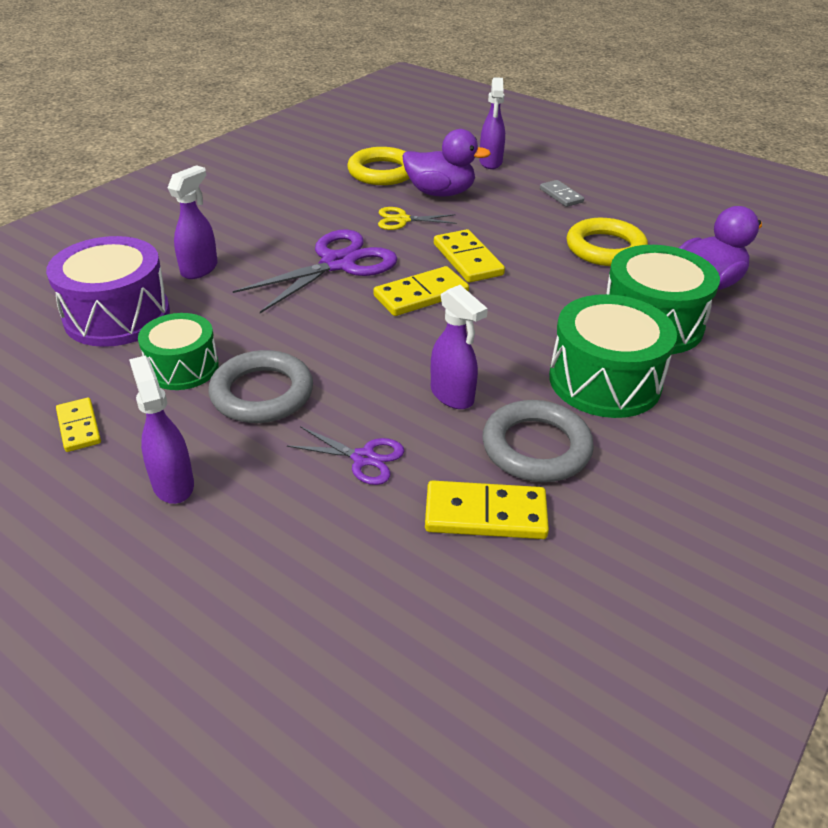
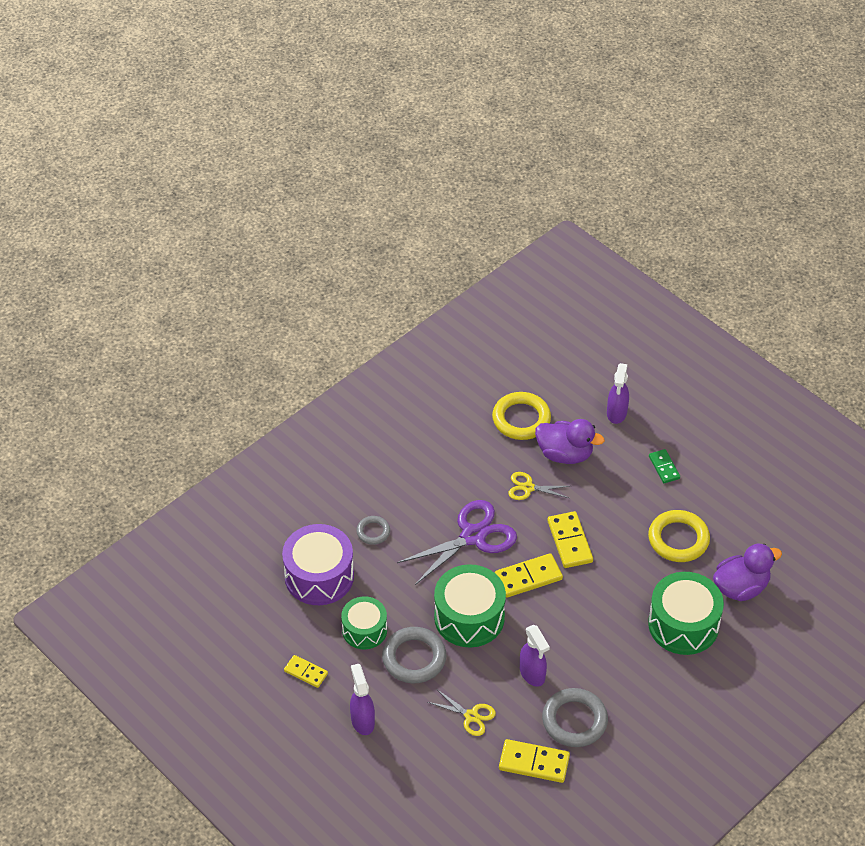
camera: 10 degrees right, 10 degrees up
(79, 427) = (306, 672): yellow domino -> yellow domino turned 45 degrees counterclockwise
(200, 269) = (373, 532): purple spray bottle -> grey ring
(363, 458) = (471, 716): purple scissors -> yellow scissors
(561, 195) = (664, 467): grey domino -> green domino
(604, 381) = (633, 673): green drum -> green drum (469, 617)

